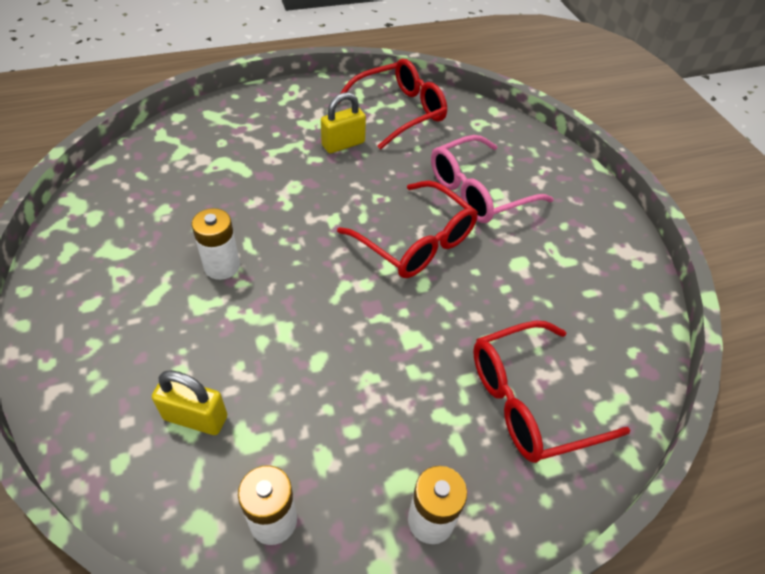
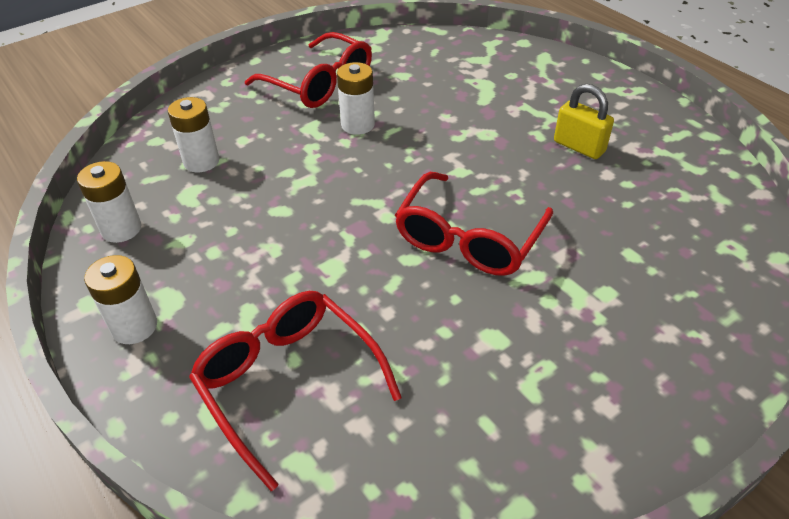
camera: 75 degrees right, 5 degrees down
(195, 417) = (201, 161): yellow padlock -> white battery
(399, 111) = (680, 173): red glasses -> red glasses (319, 84)
(478, 191) = (593, 274): pink glasses -> none

